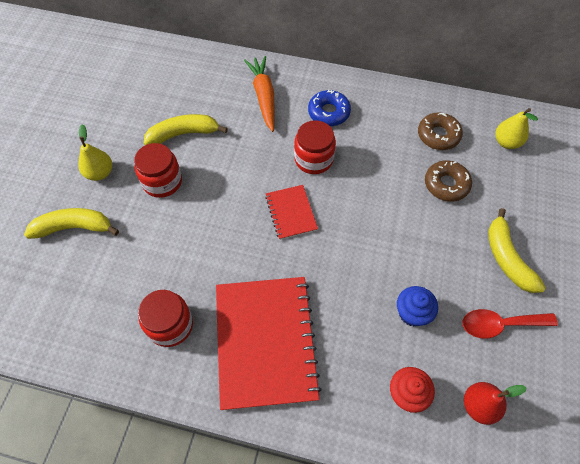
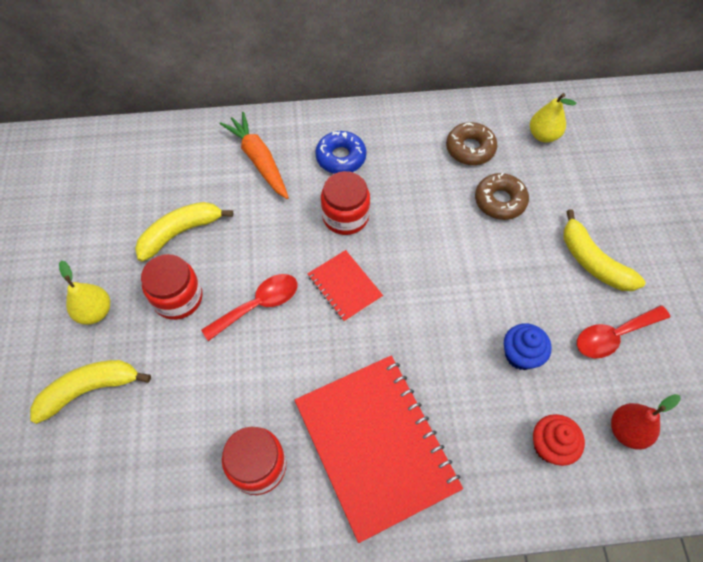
camera: 20 degrees left, 0 degrees up
(219, 205) = (259, 305): none -> red spoon

